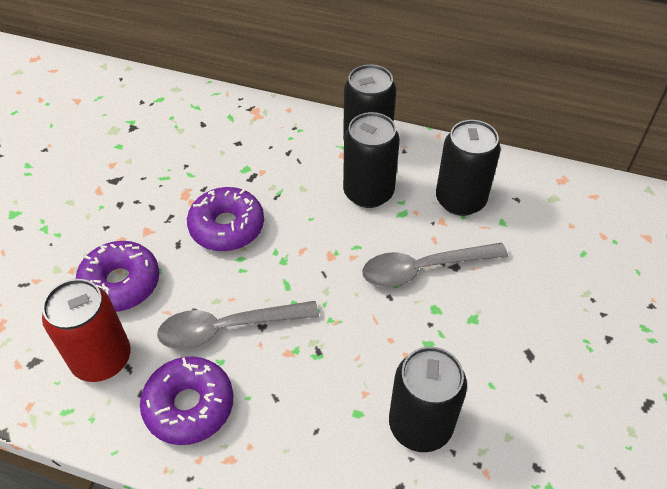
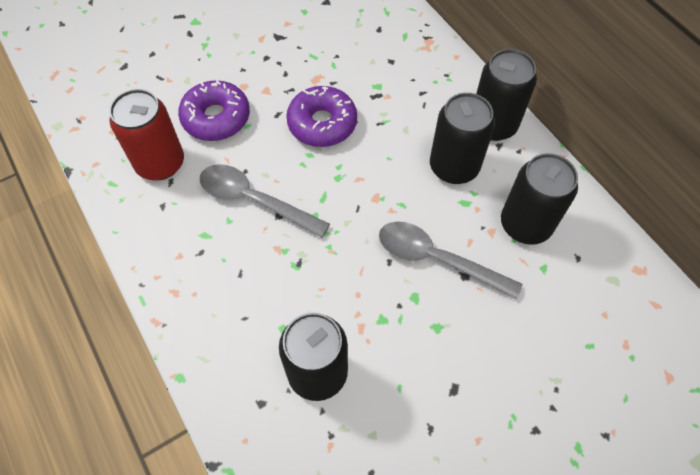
camera: 40 degrees right, 10 degrees up
(189, 406) = (182, 236): purple donut -> none

